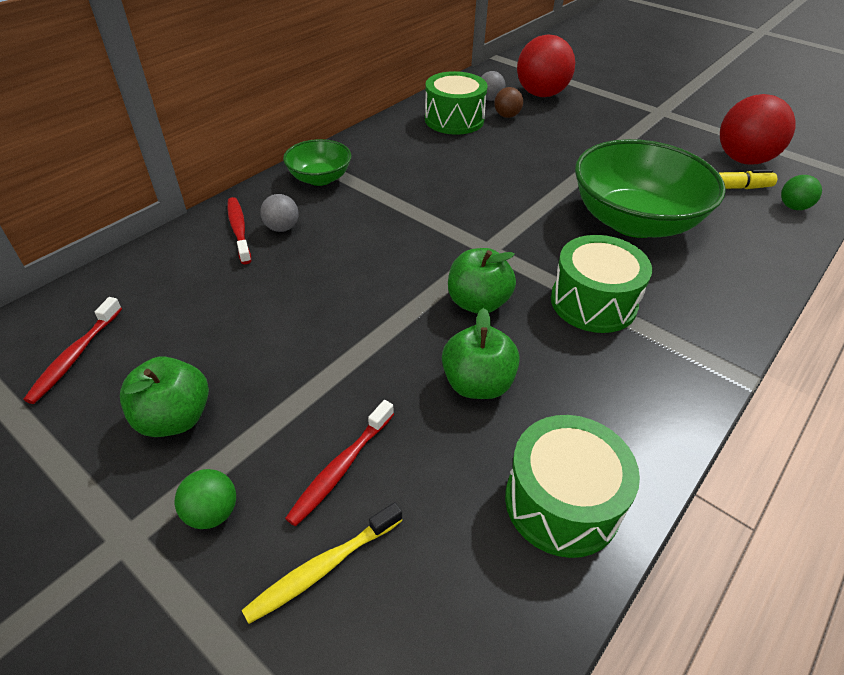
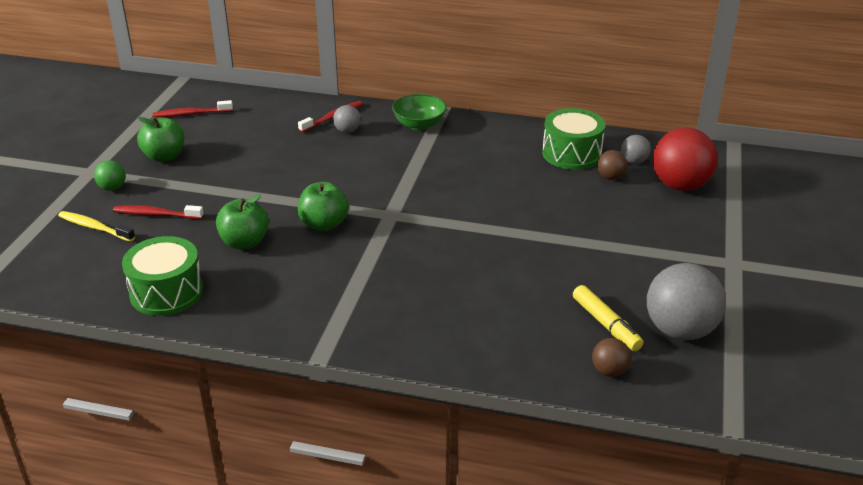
camera: 65 degrees right, 10 degrees down
(593, 302) = (360, 273): green drum -> none
(634, 221) = (491, 276): green bowl -> none
(743, 160) = (680, 330): red ball -> grey ball
(793, 207) = (609, 371): green ball -> brown ball

